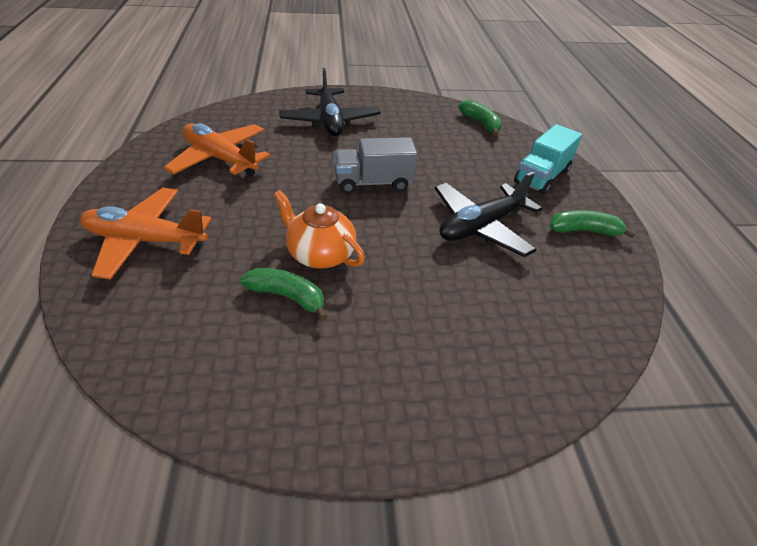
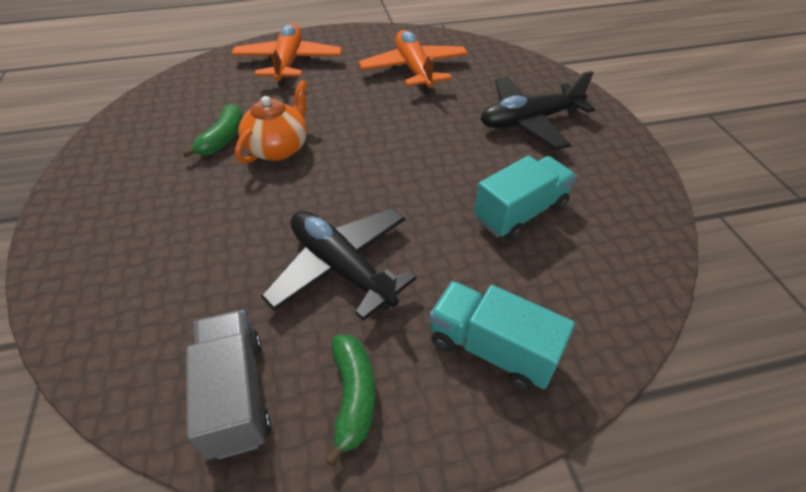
camera: 85 degrees right, 5 degrees up
(220, 159) = (414, 70): orange plane -> orange plane turned 45 degrees counterclockwise
(373, 183) = (408, 168): grey truck -> grey truck (236, 395)
(431, 146) = (520, 213): none -> turquoise truck
(481, 123) = (627, 269): green banana -> none

